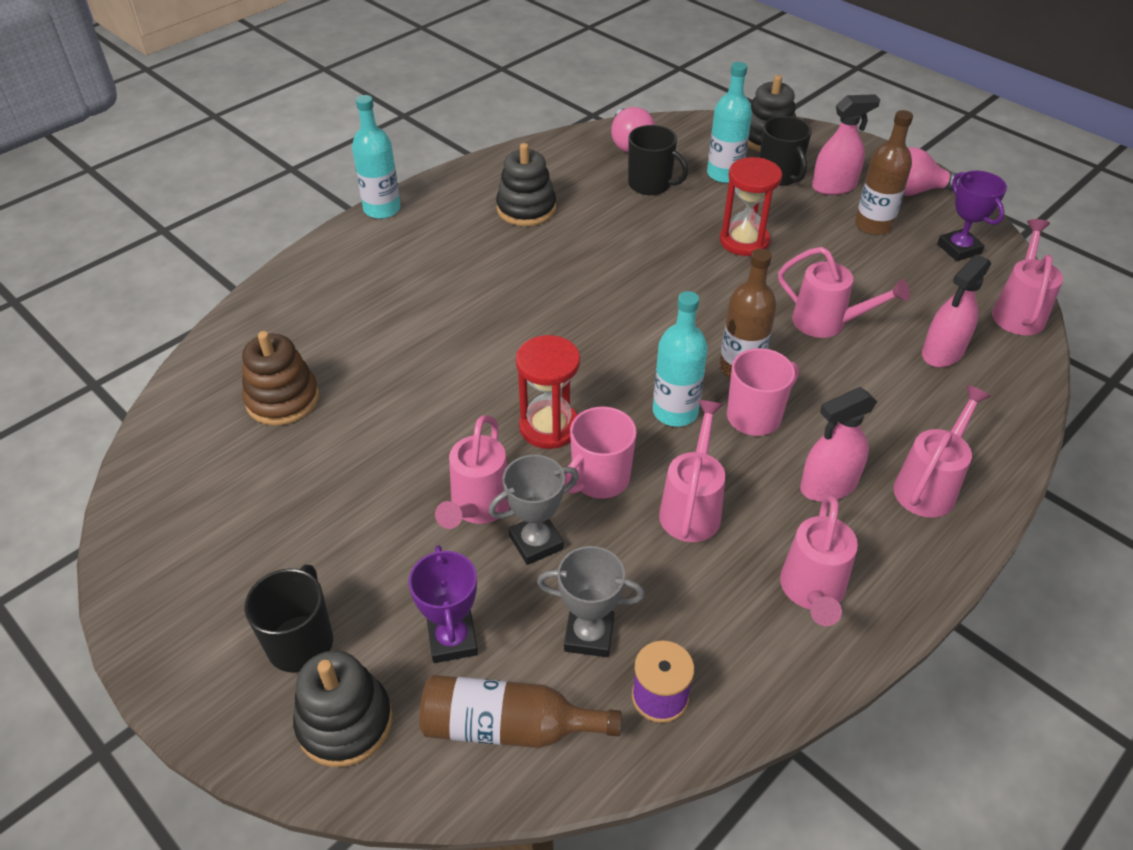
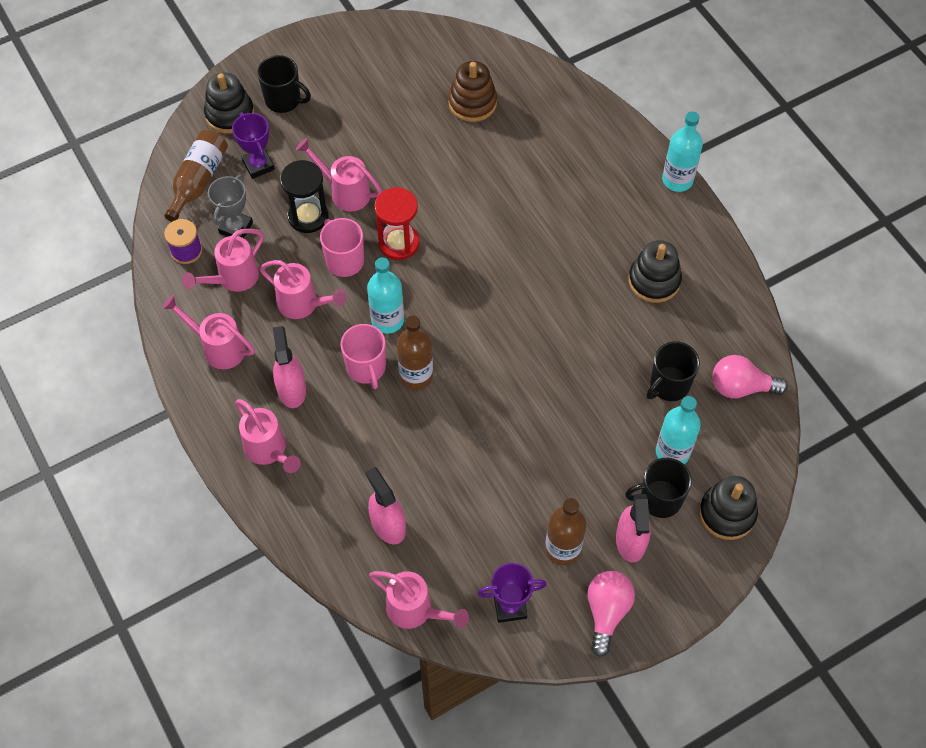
camera: 105 degrees right, 15 degrees up
(452, 640) = (258, 165): purple trophy -> purple trophy turned 60 degrees clockwise
(536, 542) = (308, 216): grey trophy -> black hourglass
(744, 241) = (567, 432): red hourglass -> none
(827, 323) = (446, 455): pink watering can -> pink watering can (233, 278)

